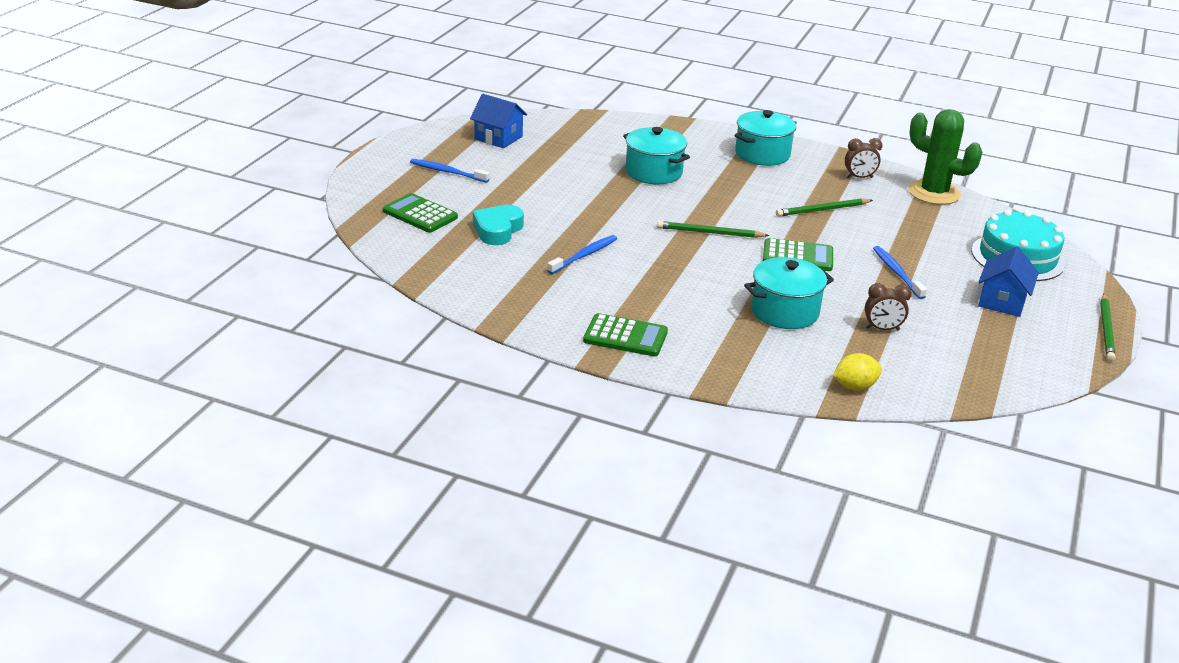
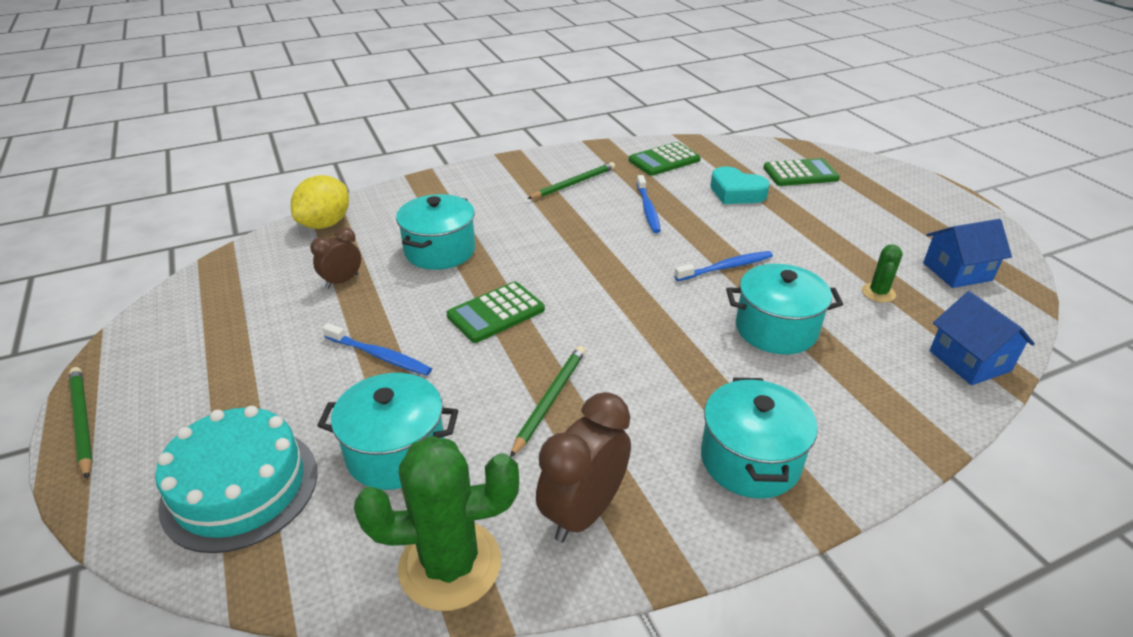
camera: 135 degrees right, 5 degrees up
(447, 172) = (881, 213): blue toothbrush -> blue toothbrush (726, 267)
(498, 230) = (736, 192): turquoise heart -> turquoise heart turned 150 degrees clockwise
(564, 154) = (878, 293): none -> green cactus
(625, 336) = (521, 175): green calculator -> green calculator (664, 160)
(709, 233) = (604, 288): green pencil -> green pencil (573, 183)
(854, 387) = (325, 224): yellow lemon -> yellow lemon, size x1.50
(859, 177) = (583, 512): brown clock -> brown clock, size x1.68
(926, 232) = (396, 452): none -> turquoise pot
(1002, 301) = (233, 388): blue house -> blue house (969, 361)

